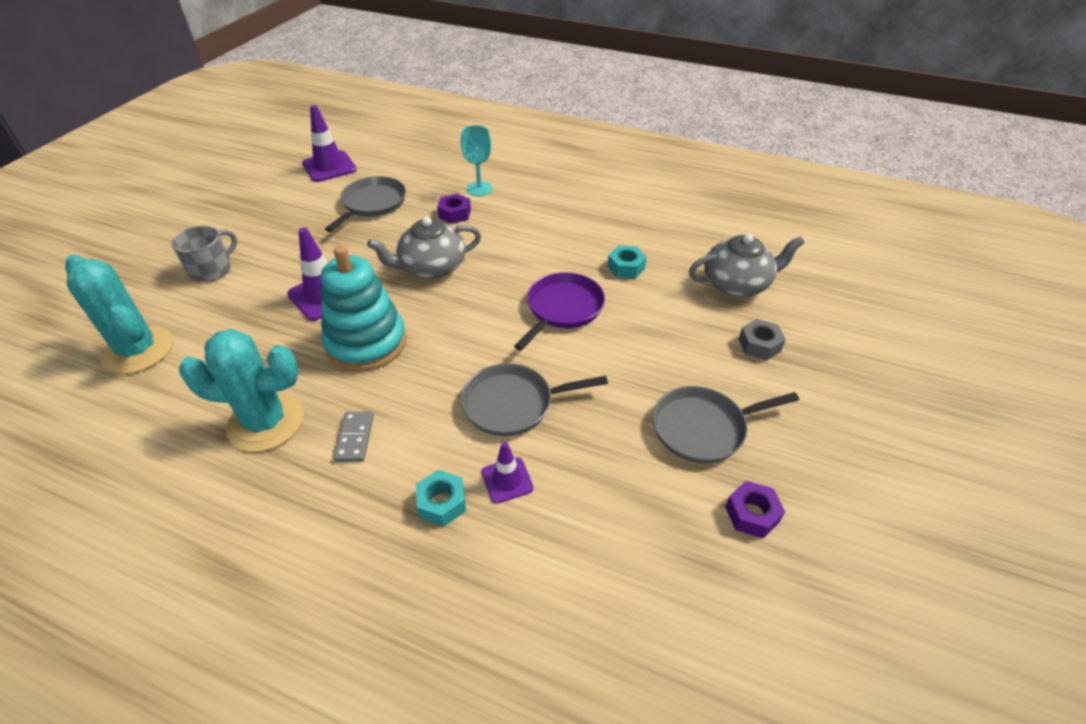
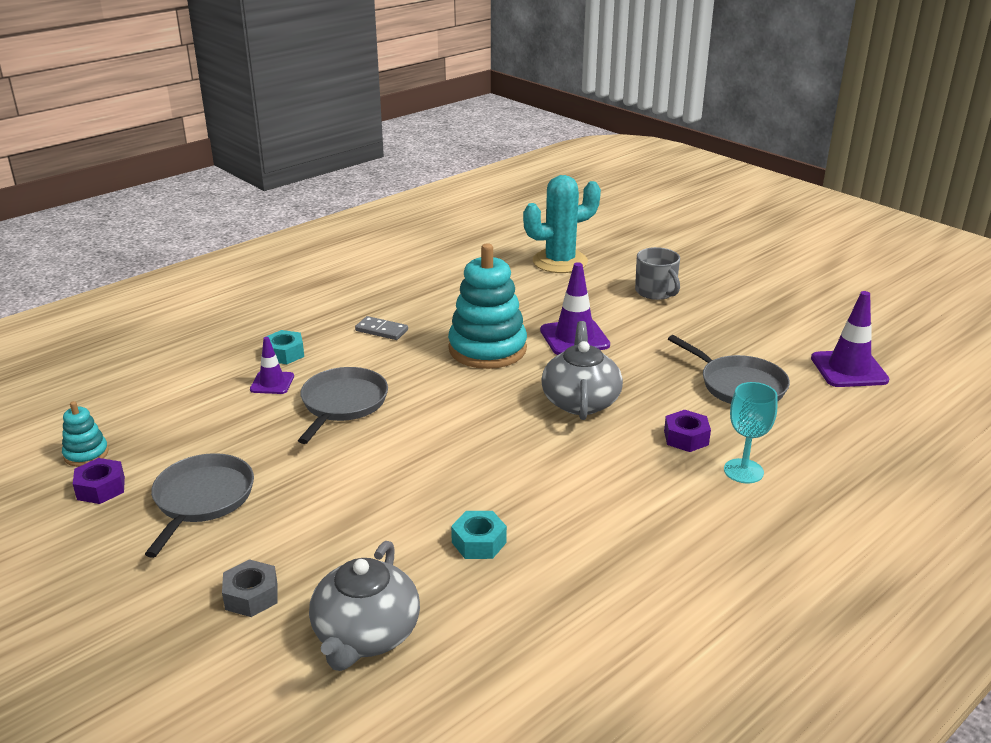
camera: 115 degrees right, 15 degrees down
(266, 422) = (433, 301): turquoise cactus -> none
(562, 308) = (442, 468): purple pan -> none
(724, 569) = (86, 454): none -> turquoise stacking toy

